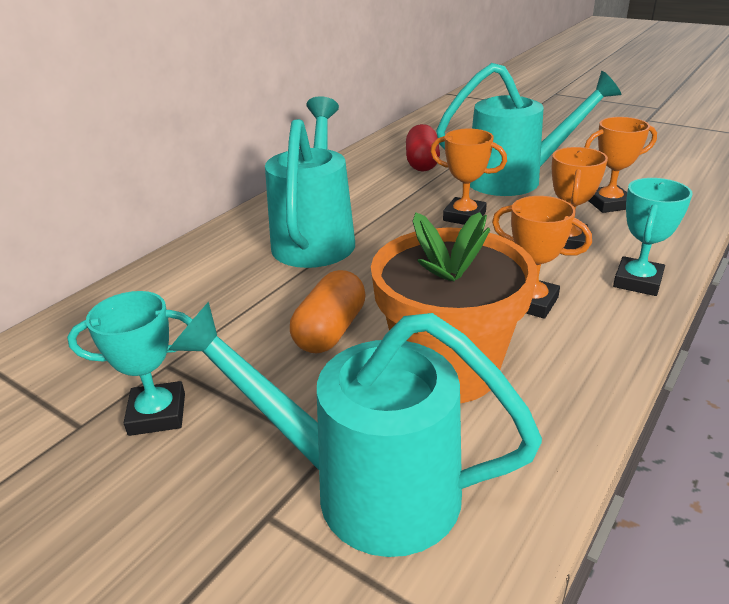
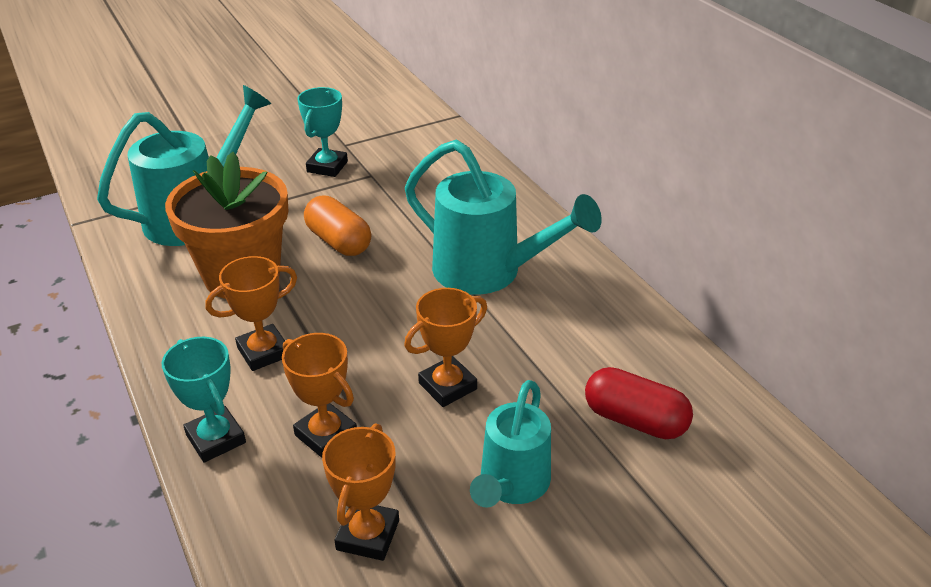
camera: 115 degrees right, 5 degrees up
(515, 179) = (511, 485): turquoise watering can -> turquoise watering can, size x0.63

